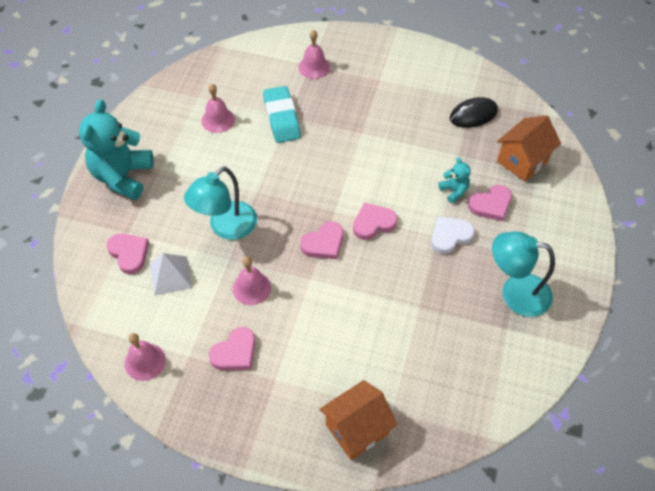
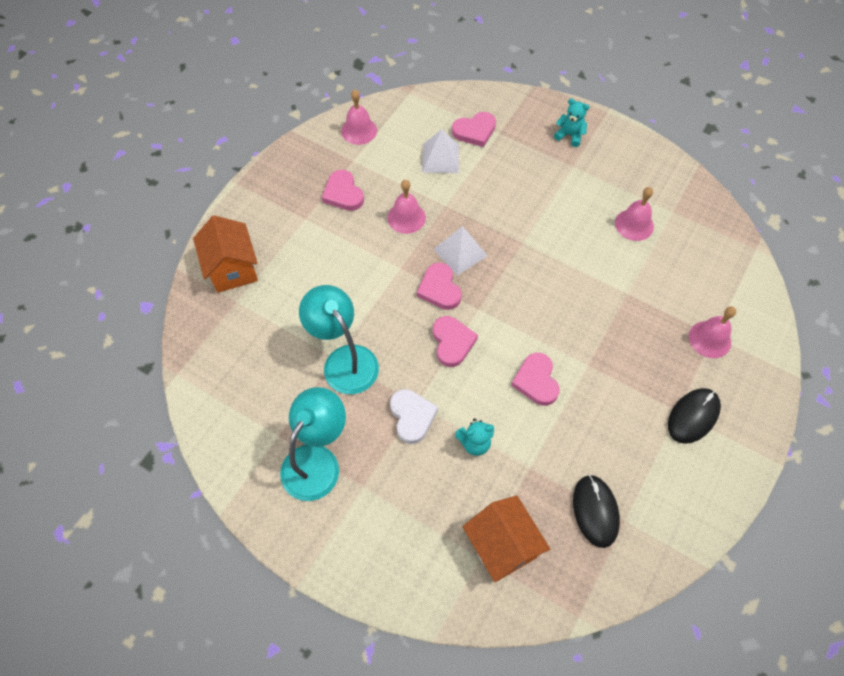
camera: 105 degrees right, 5 degrees up
(123, 176) = (570, 135): turquoise teddy bear -> turquoise teddy bear, size x0.46
(226, 227) = (484, 209): turquoise lamp -> turquoise lamp (344, 360)
(280, 236) = (460, 252): none -> white pyramid
(281, 118) = (627, 286): turquoise eraser -> none
(380, 71) = (693, 416): none -> black mouse
(491, 205) = (443, 479): pink heart -> pink heart (536, 381)

